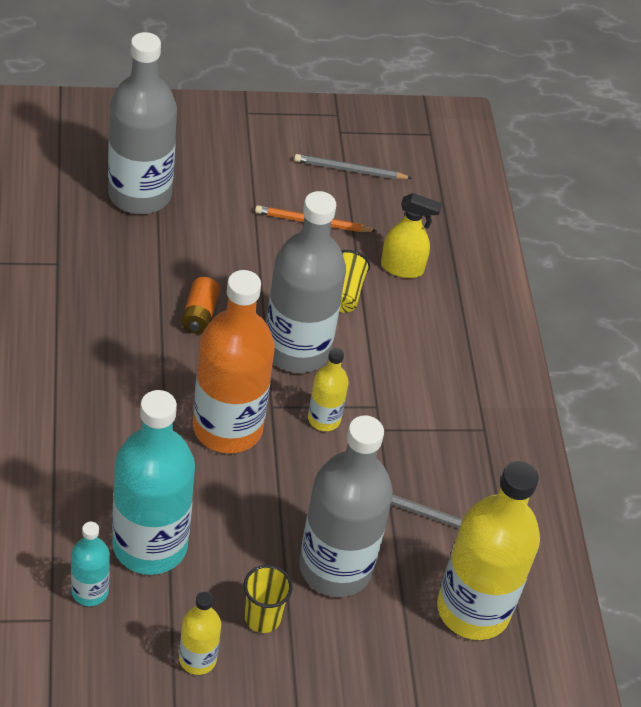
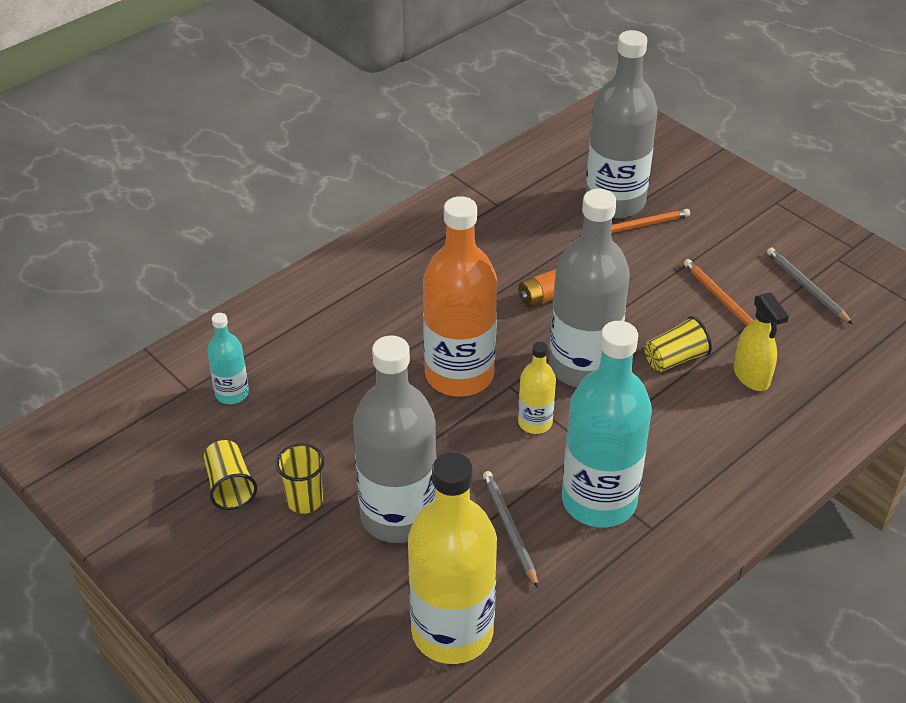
camera: 60 degrees right, 5 degrees down
(150, 545) = (304, 399): turquoise bottle -> turquoise bottle (599, 501)
(182, 204) = (636, 226): none -> orange pencil
(197, 659) = (230, 486): yellow bottle -> yellow cup

